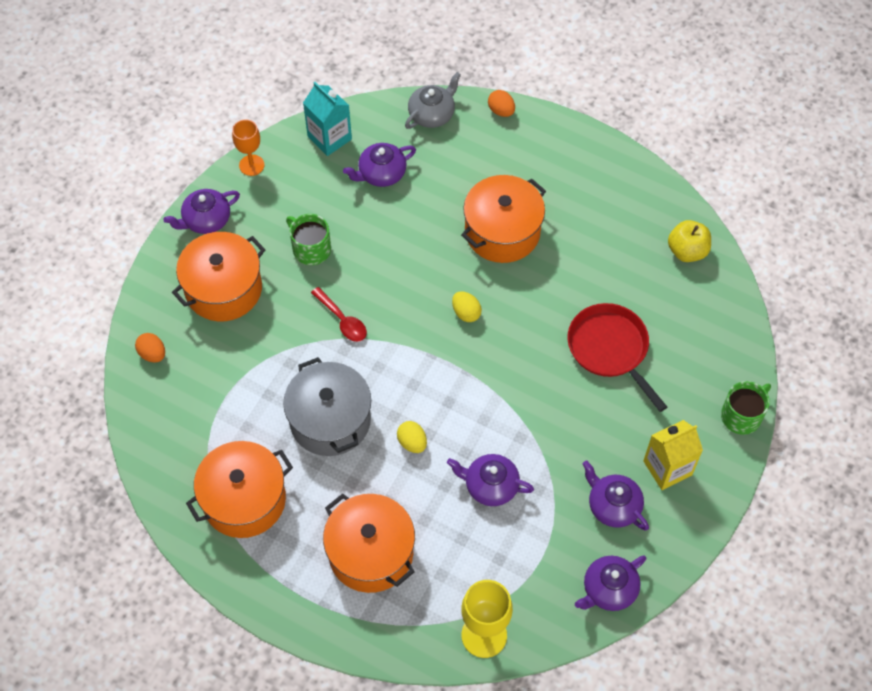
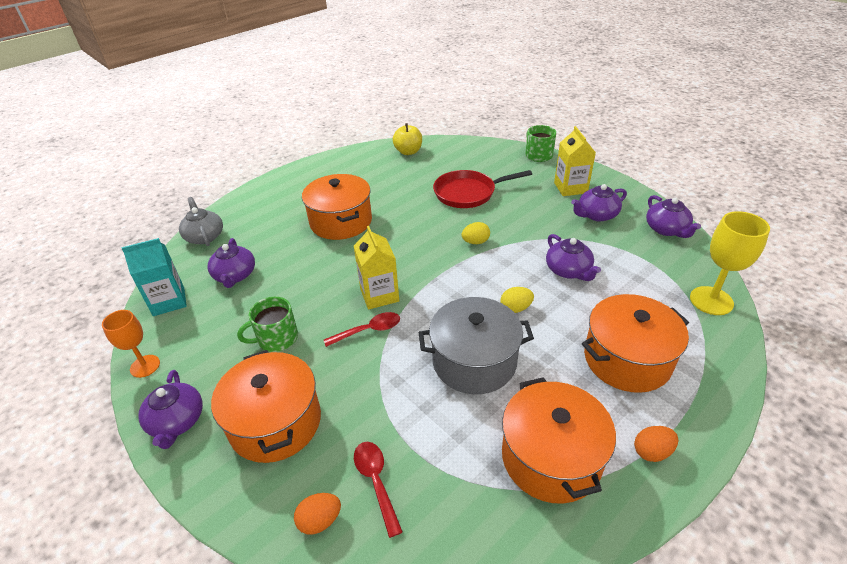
camera: 70 degrees left, 20 degrees down
(191, 380) = (376, 481): none -> red spoon
(393, 313) = (379, 295): none -> yellow carton
(466, 313) = (402, 253): yellow egg -> yellow egg (475, 242)
(490, 486) = (568, 270): purple teapot -> purple teapot turned 60 degrees counterclockwise
(501, 111) = (235, 203): orange egg -> orange egg (652, 452)

